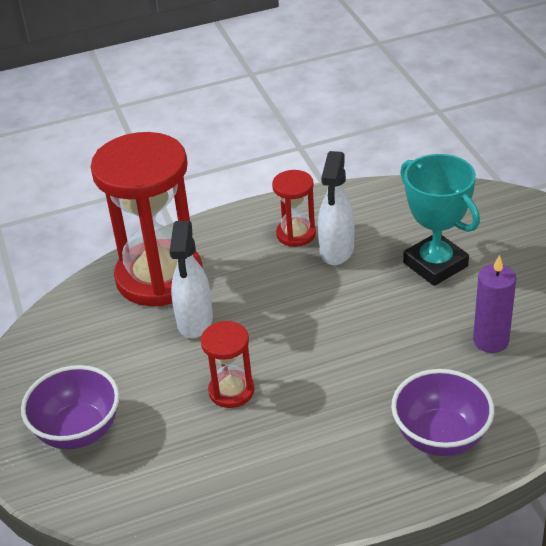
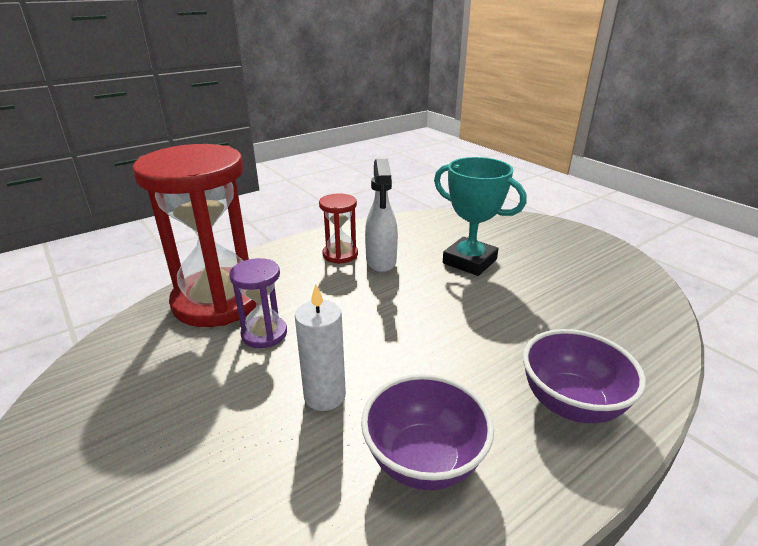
camera: 20 degrees left, 10 degrees down
(78, 431) = (134, 482): purple bowl -> purple bowl (424, 460)
(195, 321) = (264, 334): white spray bottle -> purple hourglass
(231, 391) = (324, 396): red hourglass -> white candle
(490, 341) = (554, 309): purple candle -> none

